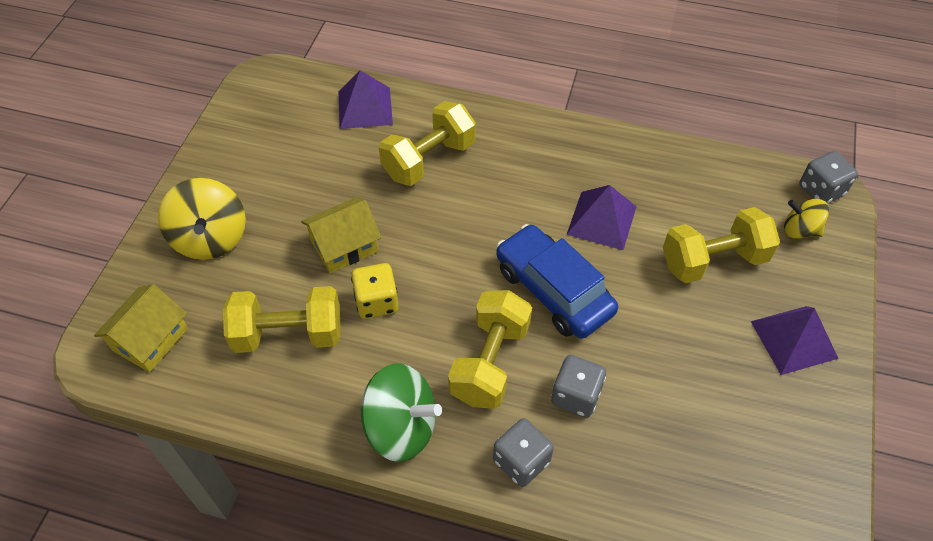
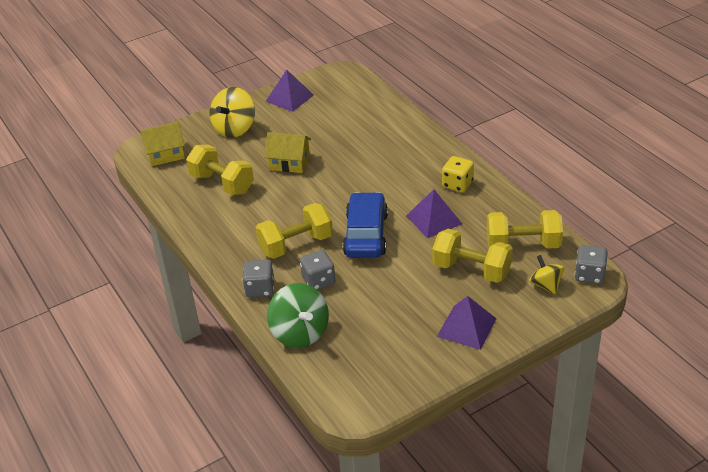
camera: 45 degrees right, 15 degrees down
(365, 108) = (375, 109): purple pyramid -> purple pyramid (289, 98)
(376, 302) = (275, 192): yellow dice -> yellow dice (457, 184)
(401, 427) = (225, 245): green spinning top -> green spinning top (300, 333)
(429, 160) = (377, 147): yellow dumbbell -> yellow dumbbell (523, 245)

